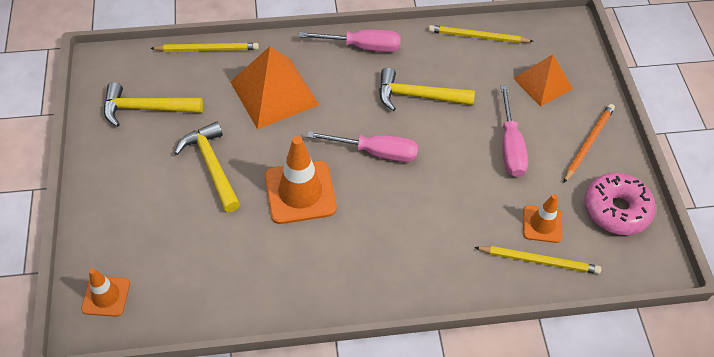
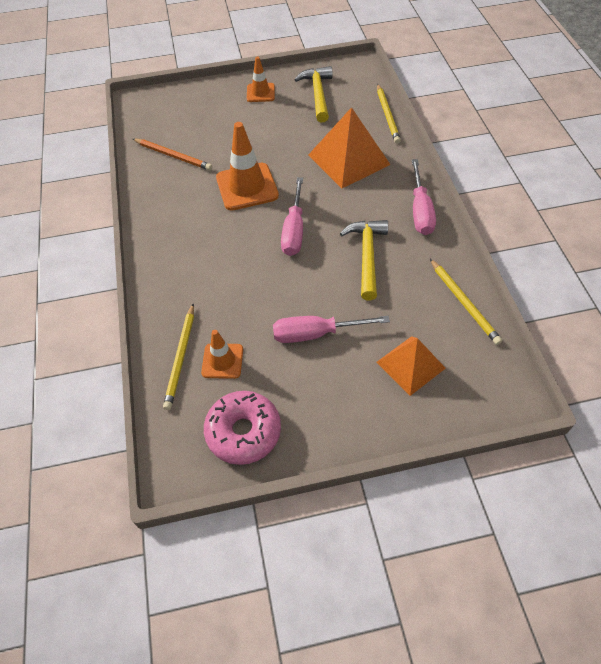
camera: 90 degrees right, 0 degrees up
(106, 296) = (157, 105): orange traffic cone -> orange traffic cone (260, 93)
(211, 165) = (268, 135): yellow hammer -> none
(477, 37) = (464, 303): yellow pencil -> yellow pencil turned 150 degrees clockwise
(588, 143) = (331, 408): orange pencil -> orange pencil (173, 156)

